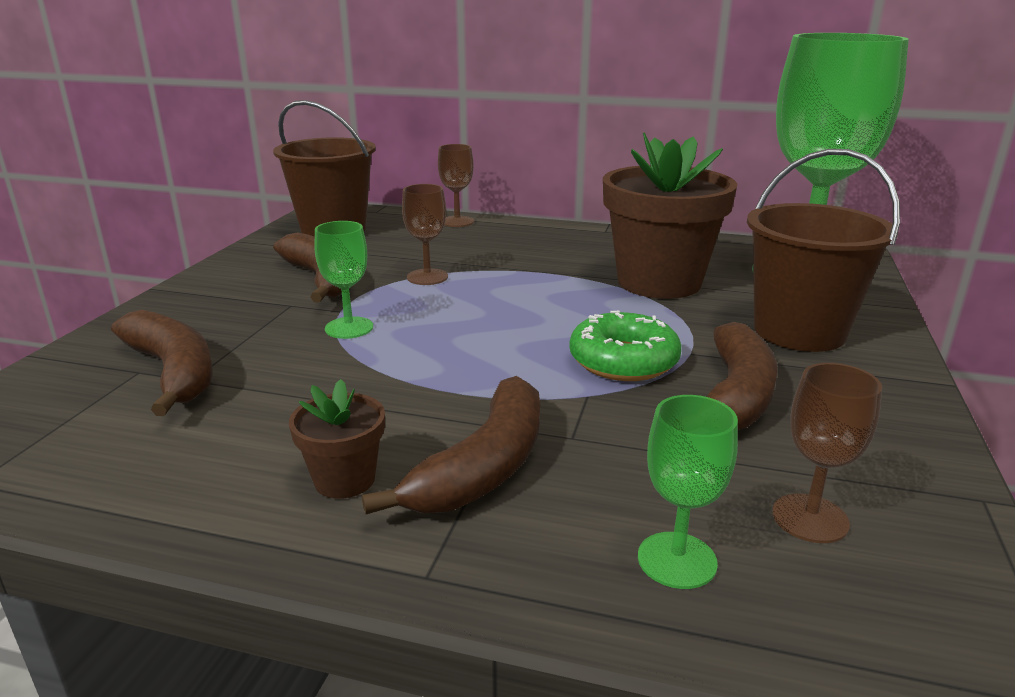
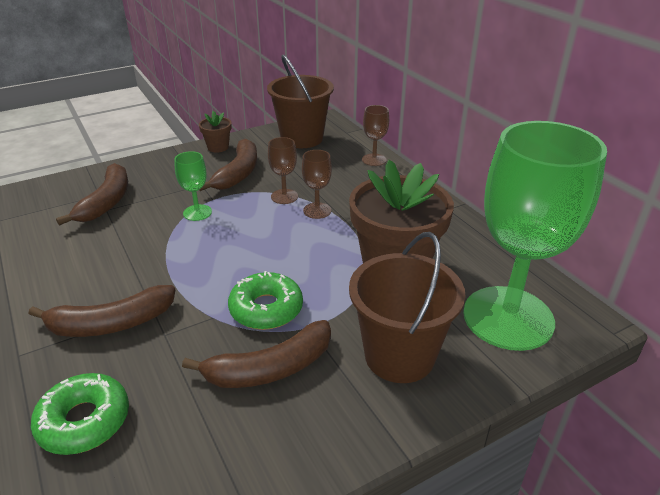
camera: 45 degrees right, 10 degrees up
(344, 479) = (66, 294): brown flower pot -> brown flower pot (218, 147)
(677, 560) = (84, 421): green goblet -> green donut
(810, 518) = (161, 452): brown goblet -> brown goblet (317, 210)

